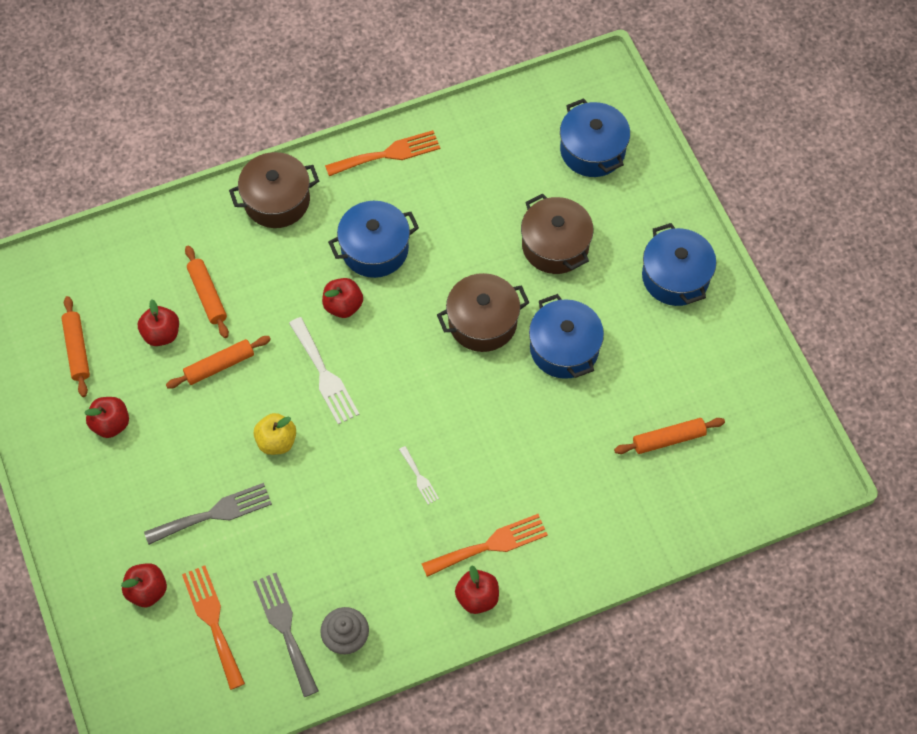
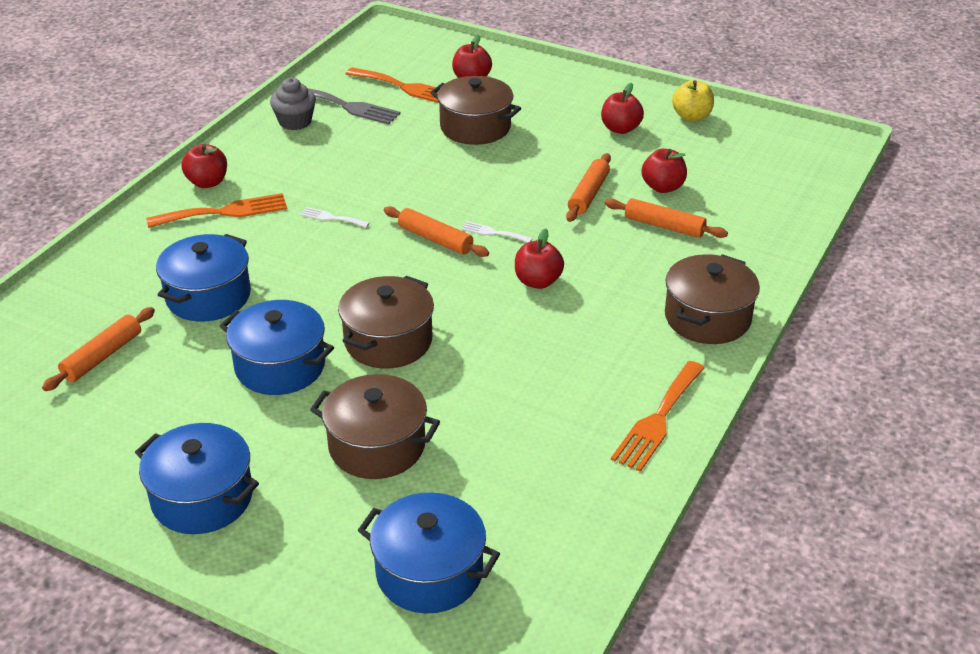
camera: 140 degrees right, 25 degrees down
(77, 349) = (710, 148): orange rolling pin -> orange rolling pin (435, 239)
(214, 514) = (475, 127): grey fork -> brown pot
(276, 441) = (480, 180): yellow apple -> yellow apple (691, 117)
(324, 375) = (493, 232): white fork -> white fork, size x0.52
(375, 249) = (564, 336): blue pot -> blue pot (208, 296)
(490, 545) = (224, 212): orange fork -> orange fork turned 135 degrees counterclockwise

